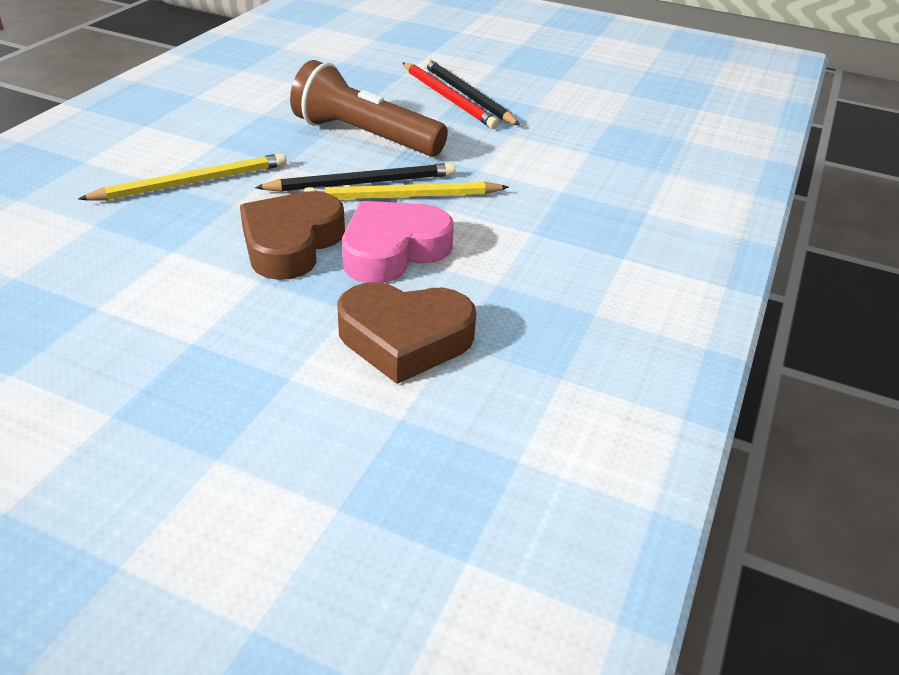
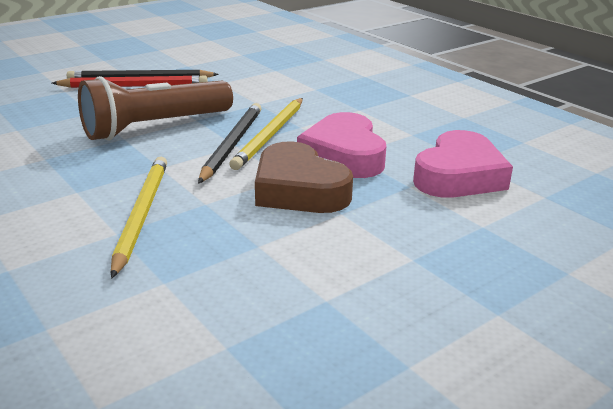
camera: 60 degrees left, 10 degrees down
(405, 339) = (459, 176): brown heart -> pink heart

